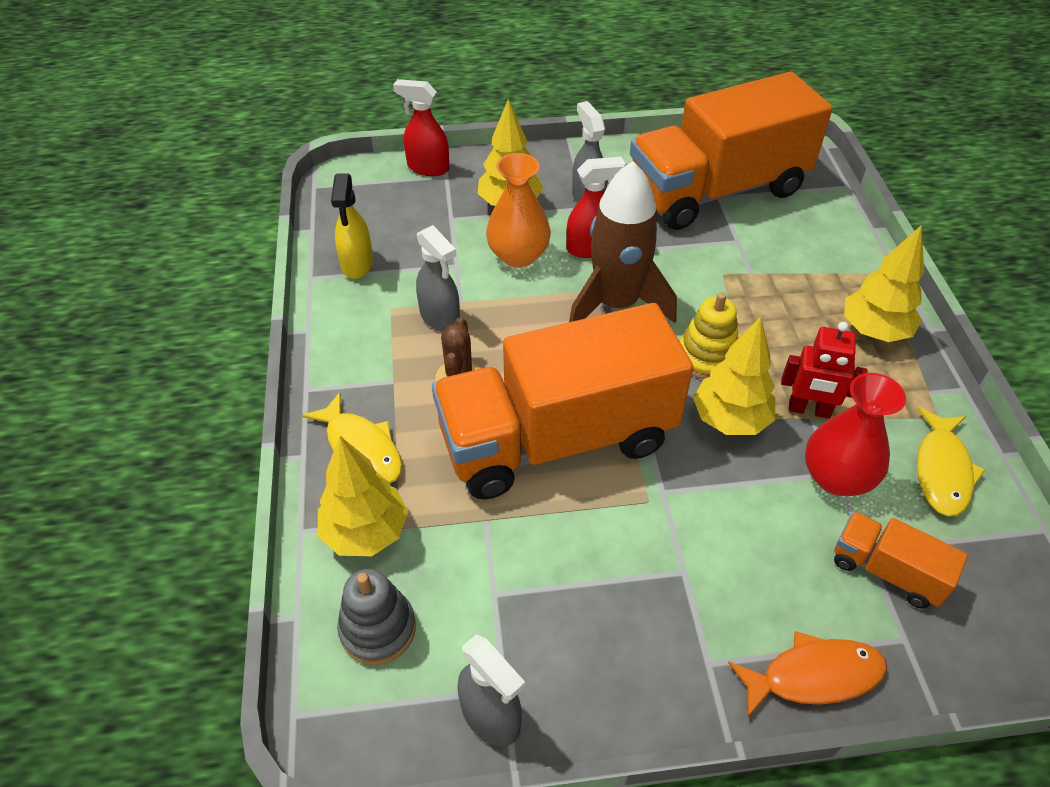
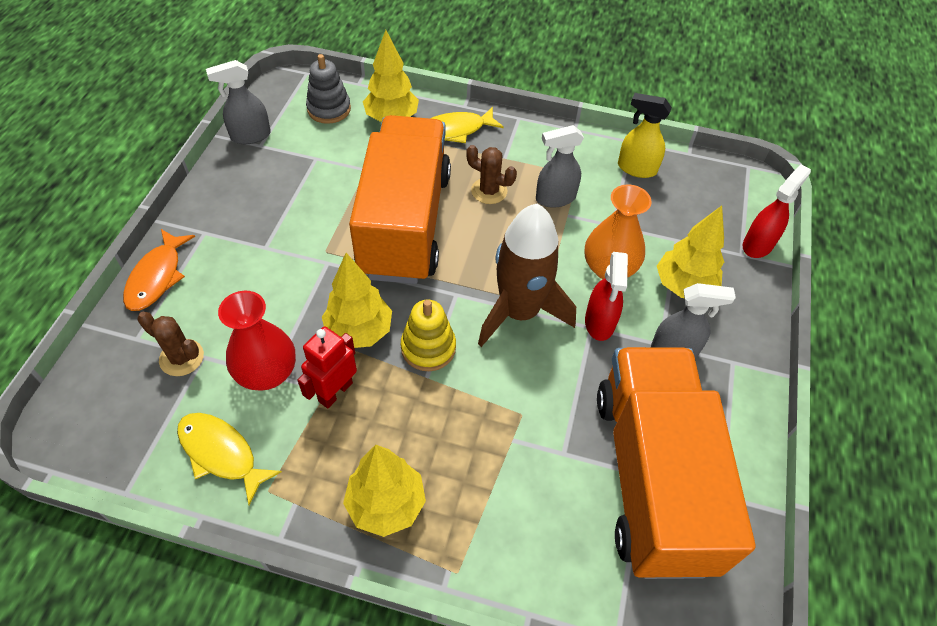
camera: 110 degrees right, 5 degrees up
(886, 571) = (181, 358): orange truck -> brown cactus

